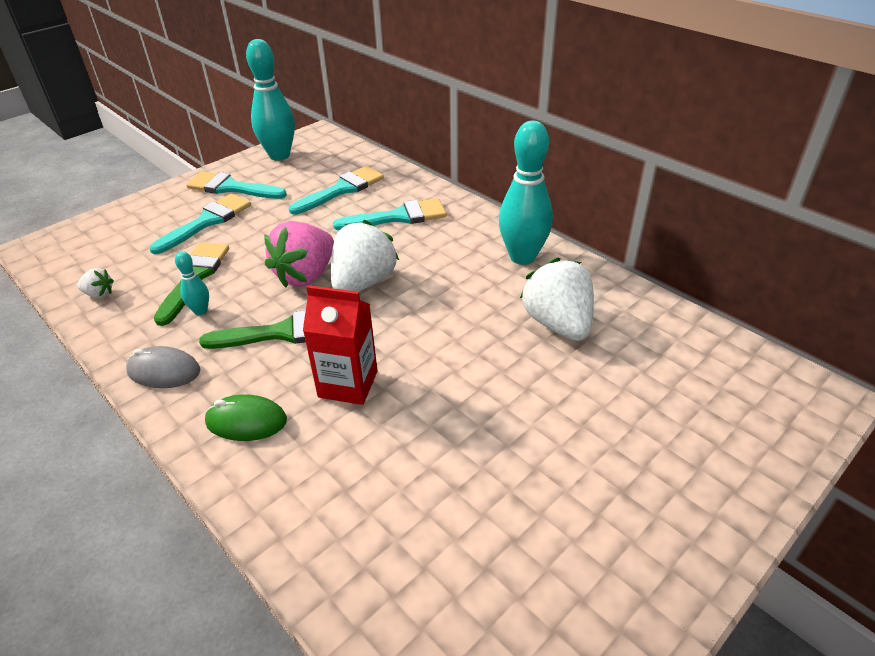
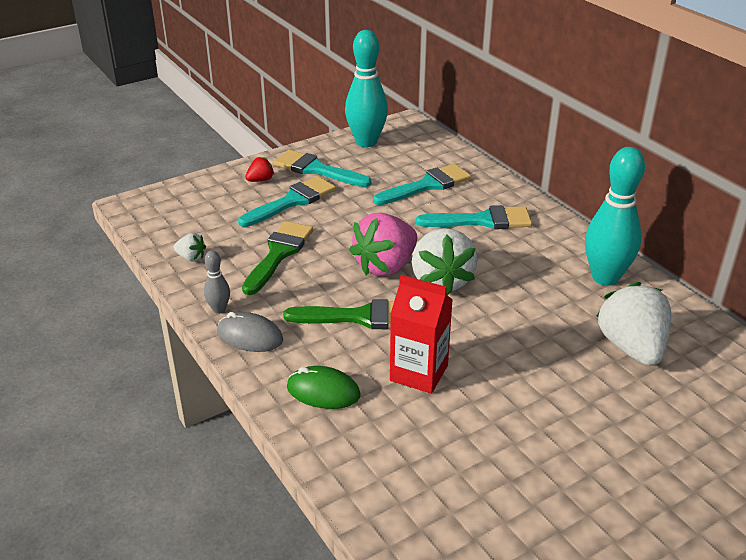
camera: 10 degrees right, 5 degrees down
(129, 346) = (219, 309): none -> grey bowling pin
(173, 205) = (260, 180): none -> red strawberry
(201, 311) = (284, 286): turquoise bowling pin -> none
(363, 282) = (441, 281): white strawberry -> white strawberry turned 135 degrees clockwise

